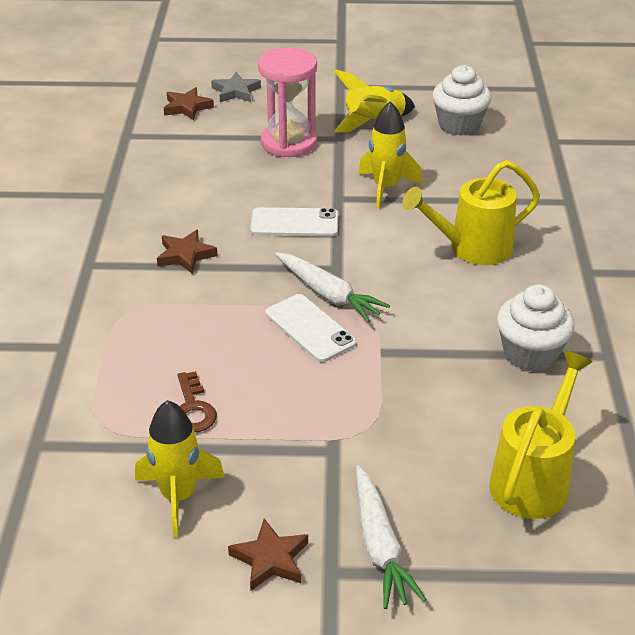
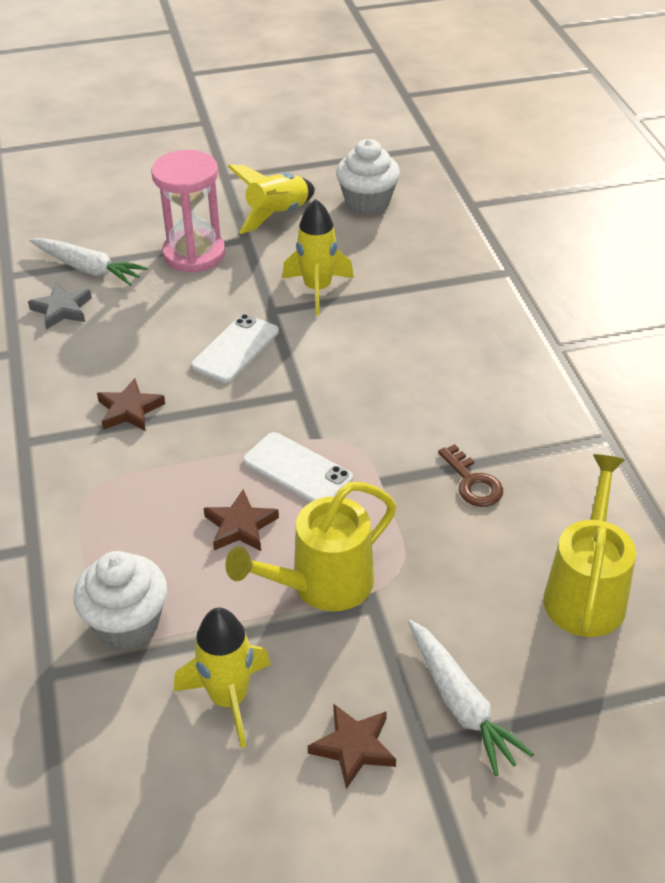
camera: 15 degrees left, 5 degrees up
(187, 107) = (64, 230): brown star -> brown star (240, 526)
(193, 409) = (206, 591): brown key -> brown key (473, 482)
(236, 91) = (112, 202): grey star -> grey star (62, 309)
(294, 223) = (235, 349): white phone -> white phone turned 45 degrees counterclockwise
(328, 295) = (302, 426): white carrot -> white carrot (88, 269)
(471, 248) = (431, 344): yellow watering can -> yellow watering can (321, 585)
(530, 354) = (533, 452): white cupcake -> white cupcake (127, 623)

